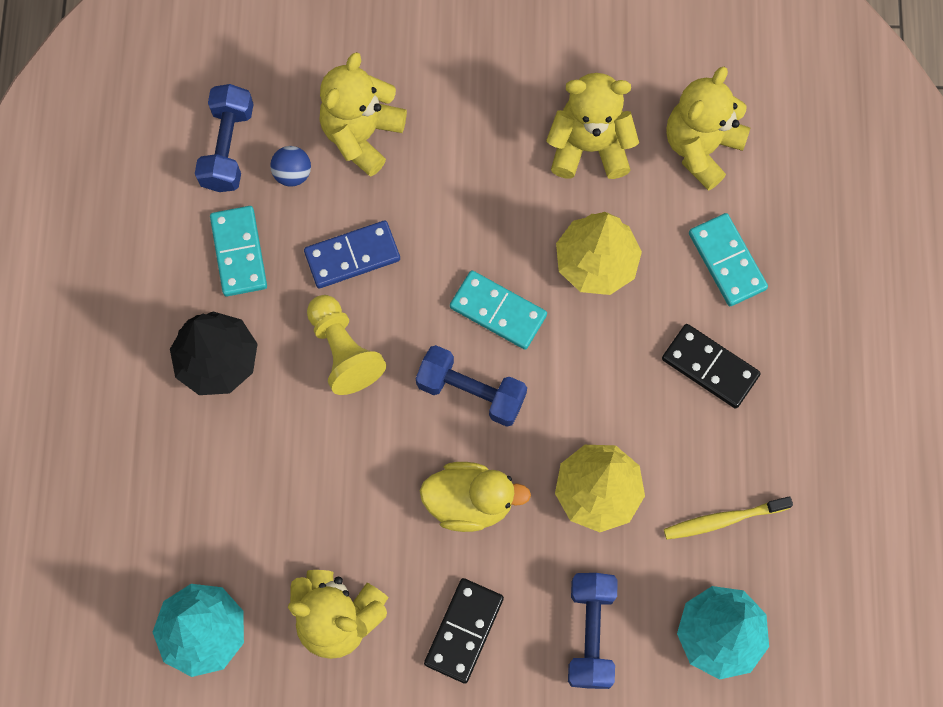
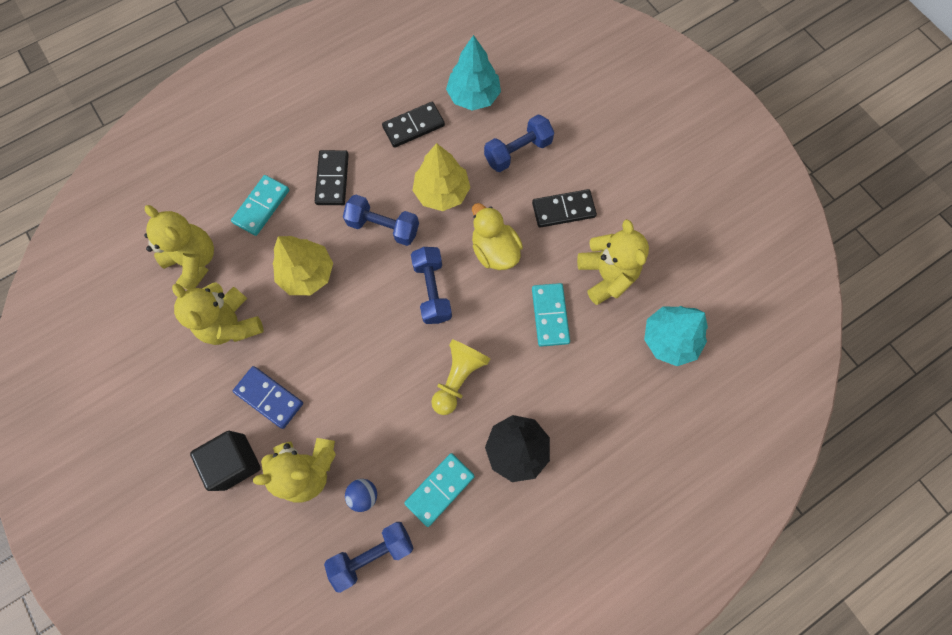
camera: 125 degrees left, 0 degrees up
(352, 256) = (395, 415): blue domino -> blue domino (269, 397)
(424, 69) = (234, 462): none -> black cube
(498, 311) = (374, 307): turquoise domino -> turquoise domino (550, 315)
(598, 388) = (383, 227): none -> blue dumbbell
(701, 148) = (195, 261): yellow teddy bear -> yellow teddy bear turned 135 degrees counterclockwise
(723, 520) = (413, 126): yellow toothbrush -> black domino

